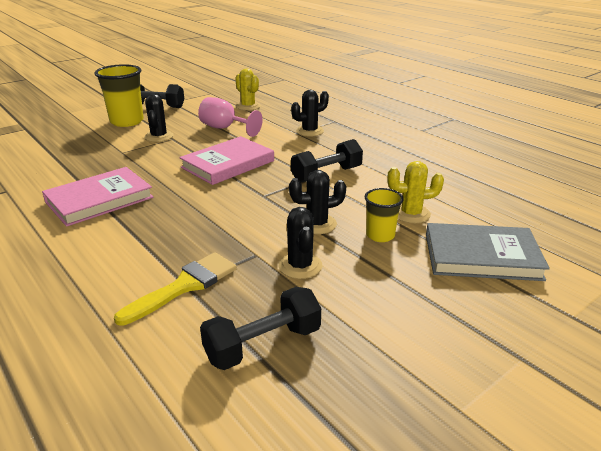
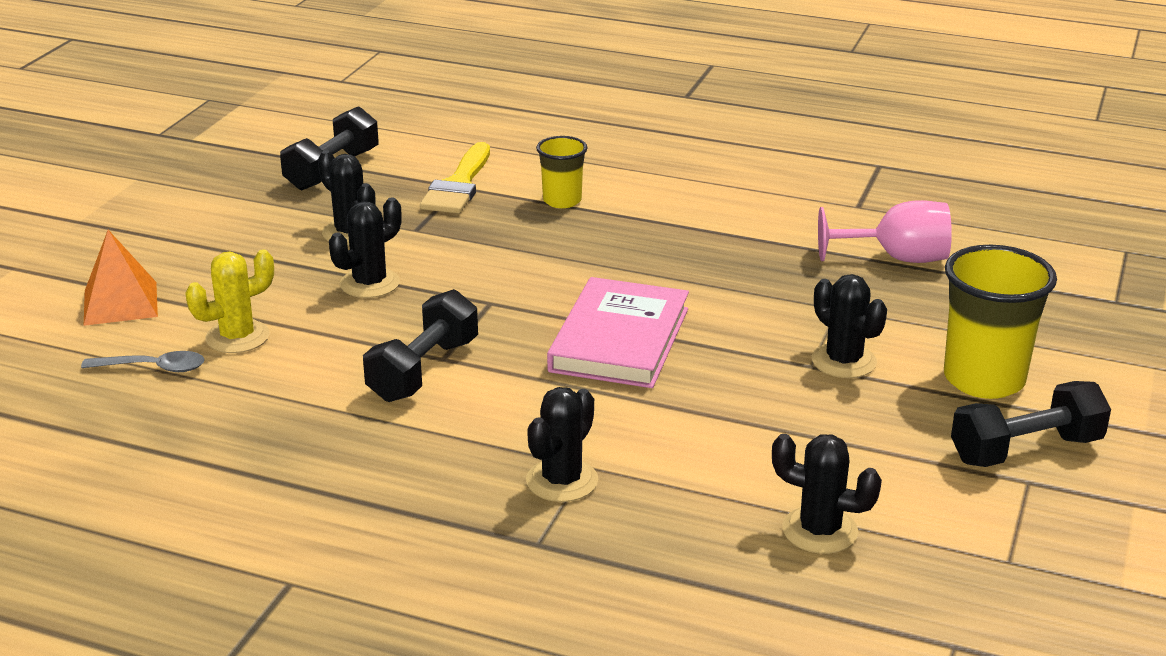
camera: 150 degrees right, 0 degrees up
(99, 200) = (710, 231): pink book -> none
(225, 128) = (755, 427): pink goblet -> pink goblet (897, 258)
(248, 106) = (819, 530): yellow cactus -> black cactus
(380, 235) = (270, 293): yellow cup -> yellow cup (562, 201)
(463, 210) = (153, 368): none -> grey spoon
(481, 256) = (120, 303): grey book -> orange pyramid

